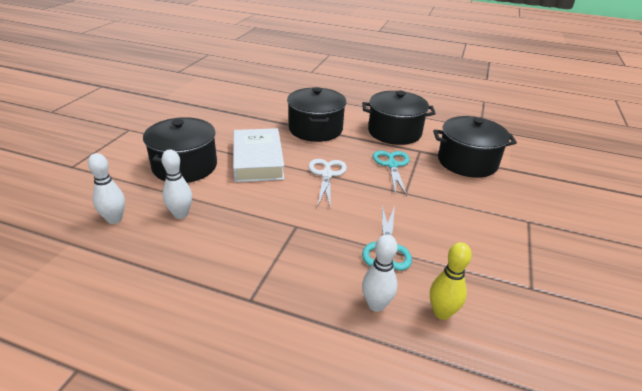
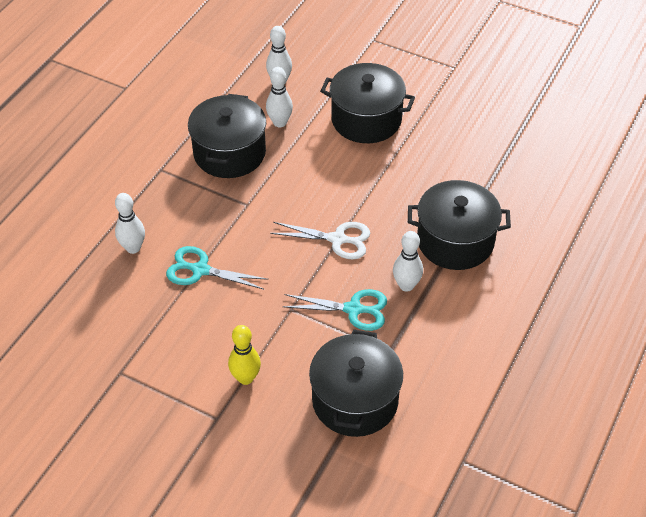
camera: 100 degrees right, 15 degrees up
(258, 160) = (375, 179): white book -> none
(361, 146) = (406, 285): none -> white bowling pin
(394, 132) = (446, 333): black pot -> black pot (229, 153)
(441, 313) = (112, 291): yellow bowling pin -> yellow bowling pin (245, 378)

